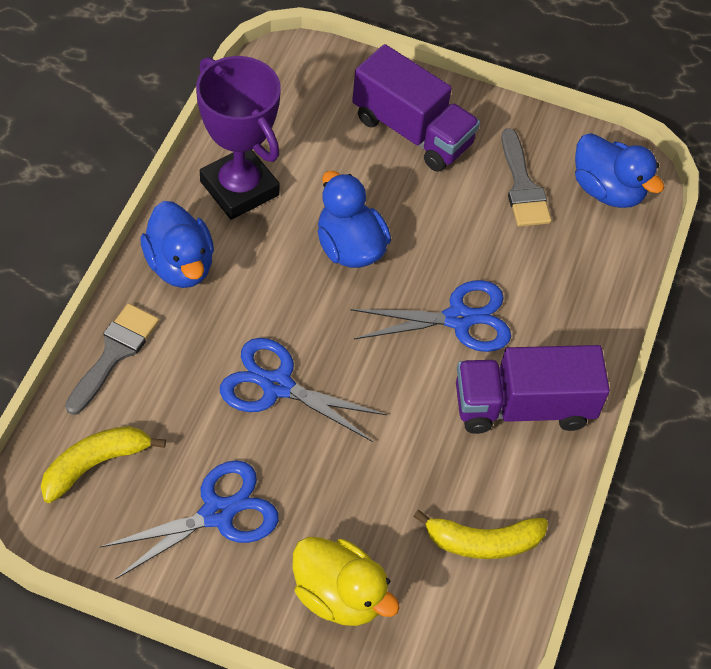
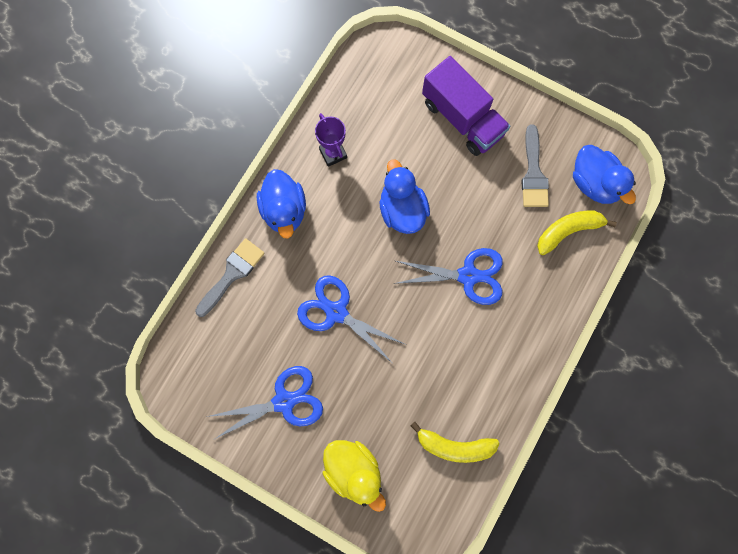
camera: 15 degrees right, 20 degrees up
(95, 464) = (210, 355): yellow banana -> yellow banana (568, 231)
(239, 188) = (333, 153): purple trophy -> purple trophy, size x0.53
(523, 406) = (500, 349): purple truck -> none

